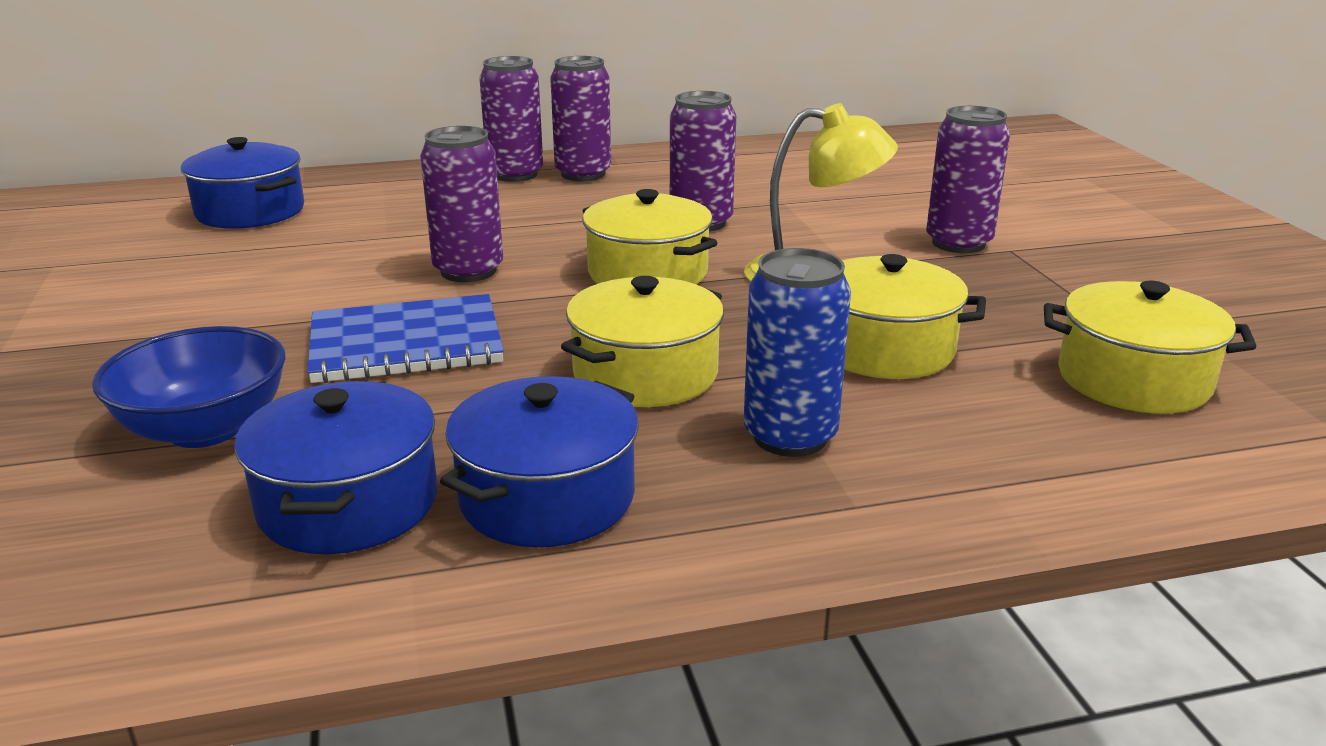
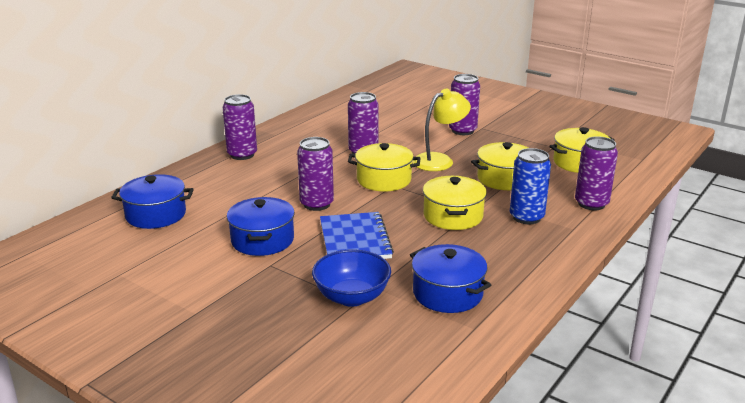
camera: 40 degrees left, 0 degrees up
(406, 343) = (354, 240): blue notebook -> blue notebook turned 45 degrees counterclockwise
(547, 497) = (497, 264): blue pot -> blue pot (262, 240)
(583, 174) = (272, 145): purple can -> purple can (591, 204)

